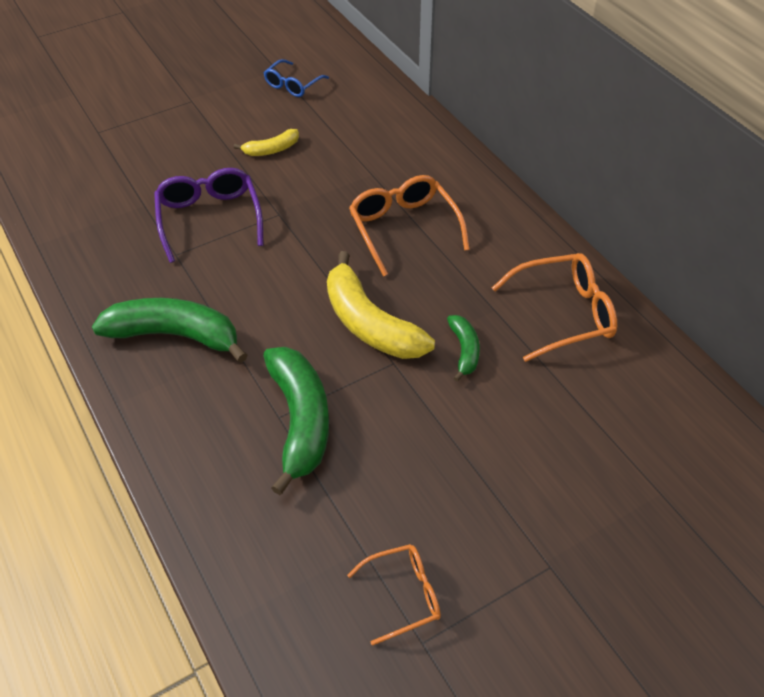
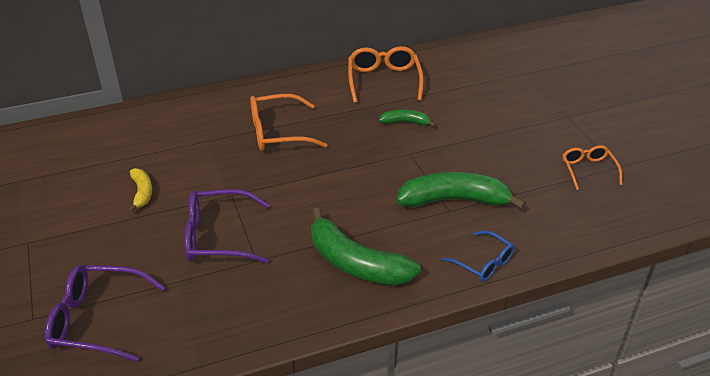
camera: 80 degrees left, 10 degrees down
(94, 169) = (98, 320): none -> purple glasses
(175, 335) = (355, 263): green banana -> green banana turned 75 degrees counterclockwise
(293, 85) = (52, 172): blue glasses -> blue glasses (483, 262)
(369, 323) = (370, 159): yellow banana -> none

